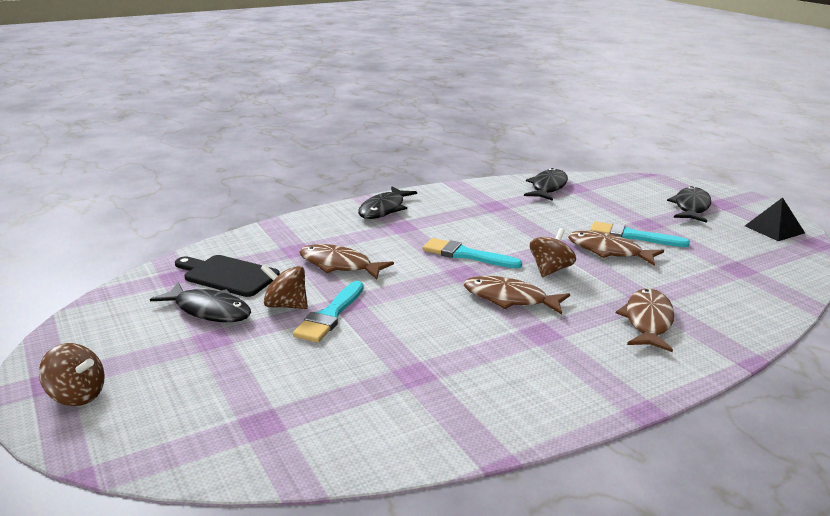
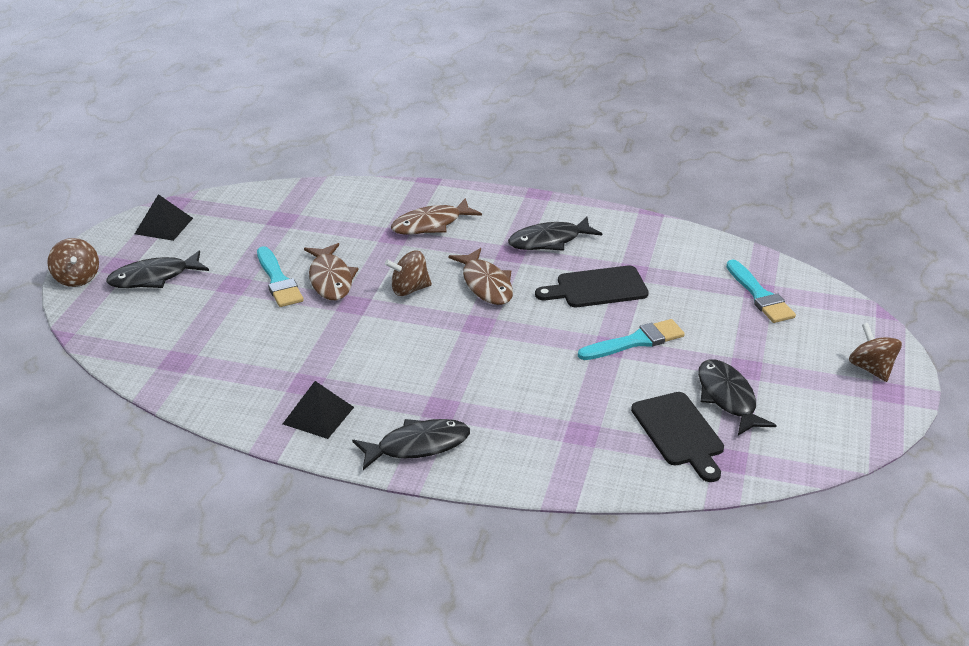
camera: 135 degrees left, 10 degrees up
(286, 305) = (660, 369): brown spinning top -> brown spinning top (77, 278)
(339, 265) = (567, 389): brown fish -> none
(422, 341) = (597, 288): none -> black cutting board
(458, 199) = (318, 415): none -> black pyramid
(466, 255) = (444, 339): turquoise brush -> turquoise brush (760, 295)
(547, 187) = (200, 378): black fish -> black fish (549, 241)

